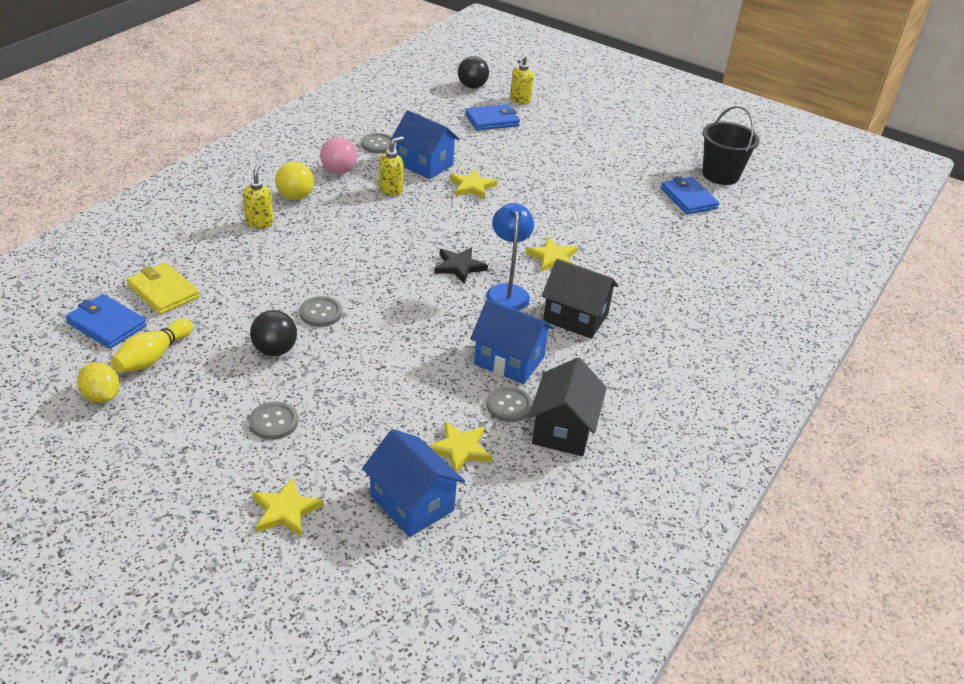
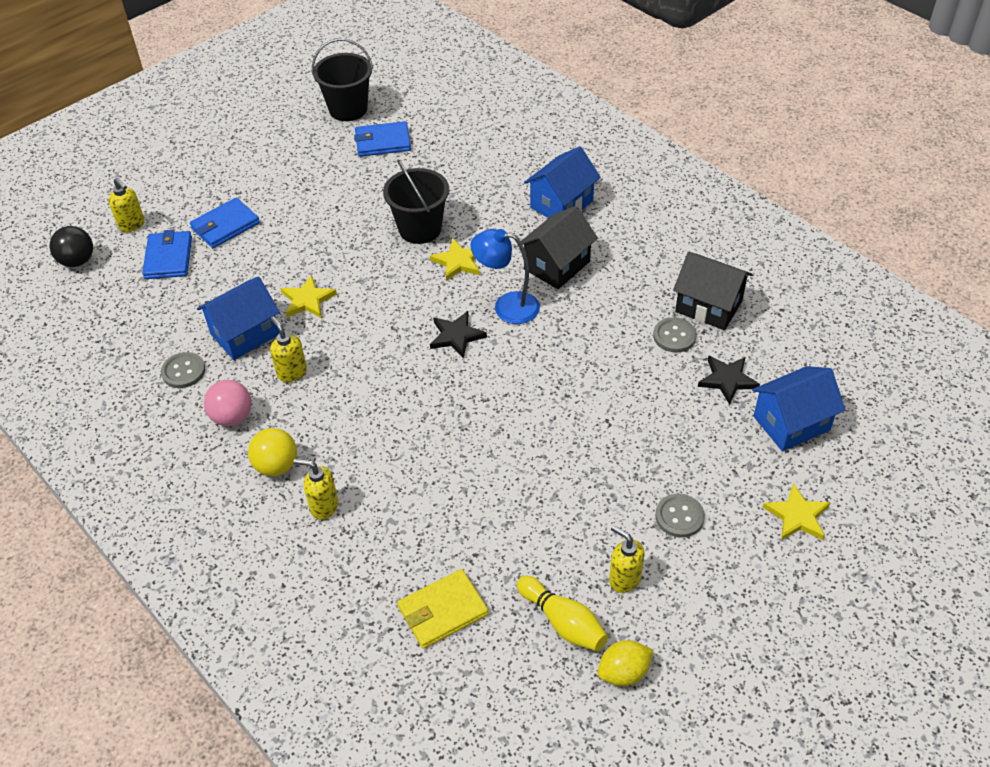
camera: 70 degrees left, 10 degrees up
(106, 324) = (496, 670): blue wallet -> blue wallet (225, 226)
(199, 390) = (624, 579): none -> yellow soap dispenser
(274, 350) = (569, 508): black ball -> none
(321, 313) = (513, 462): grey button -> none
(460, 449) = (727, 380): yellow star -> black star
(509, 360) = (612, 324): blue house -> blue house (561, 204)
(584, 232) = (420, 229): none -> black bucket

